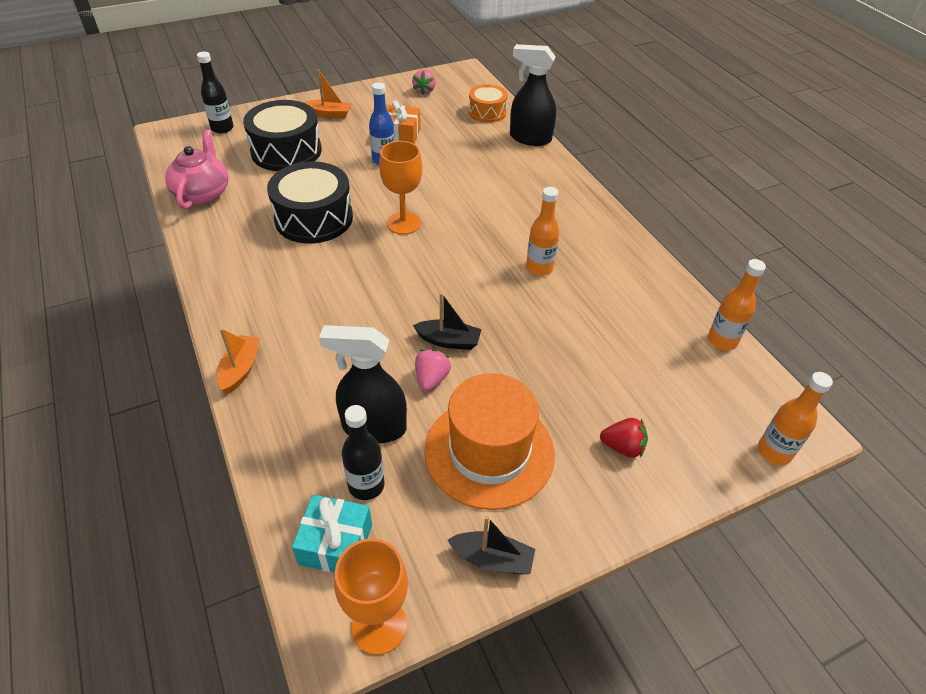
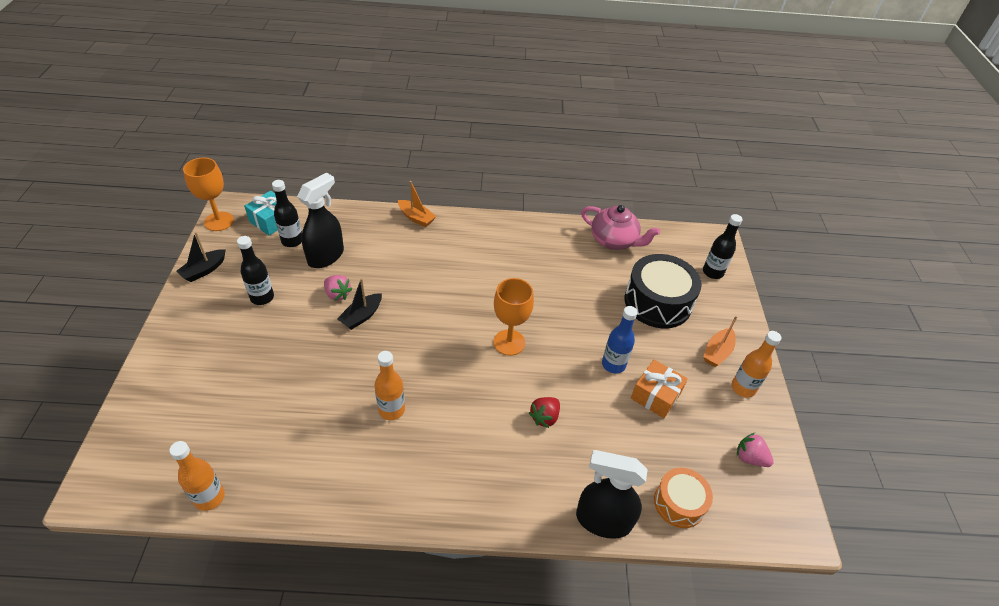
camera: 115 degrees right, 0 degrees up
(314, 218) = (547, 291): black drum -> none
(489, 452) = (262, 297): orange hat -> black bottle
(530, 138) = (602, 520): black spray bottle -> black spray bottle turned 120 degrees counterclockwise
(622, 447) = (199, 364): red strawberry -> red strawberry (544, 417)
(774, 452) = (105, 452): orange bottle -> orange bottle (743, 388)

